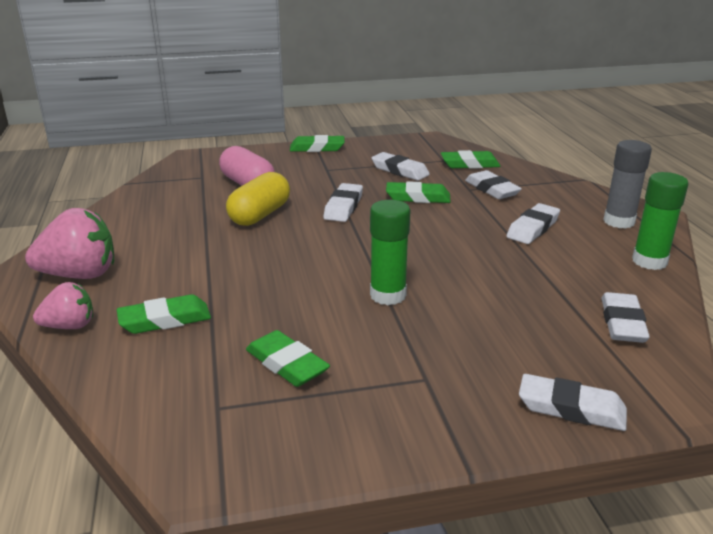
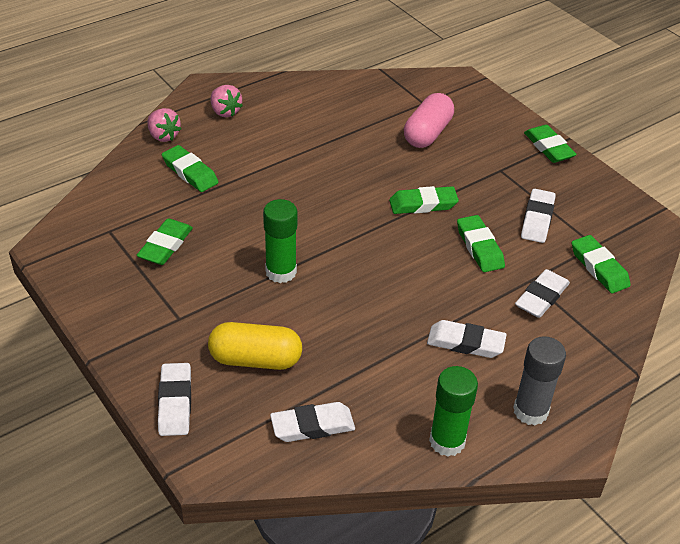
camera: 65 degrees right, 15 degrees up
(80, 275) = (225, 112): pink strawberry -> pink strawberry, size x0.60
(259, 215) = (372, 161): yellow capsule -> yellow capsule (255, 359)
(343, 207) = (423, 204): white eraser -> green eraser

